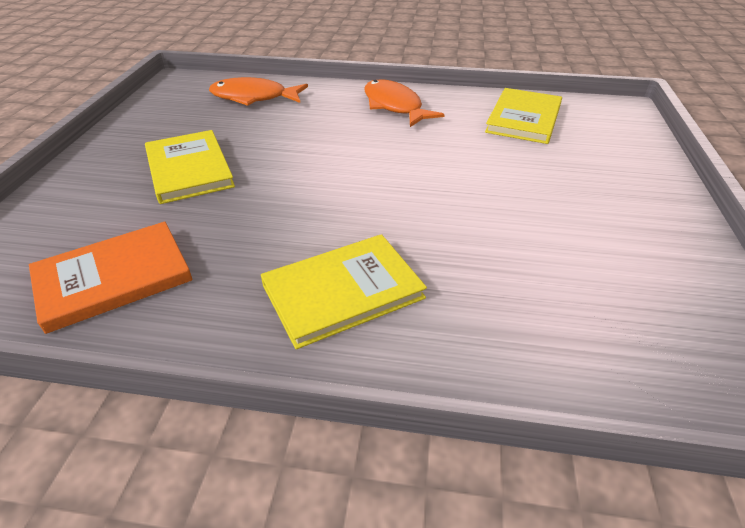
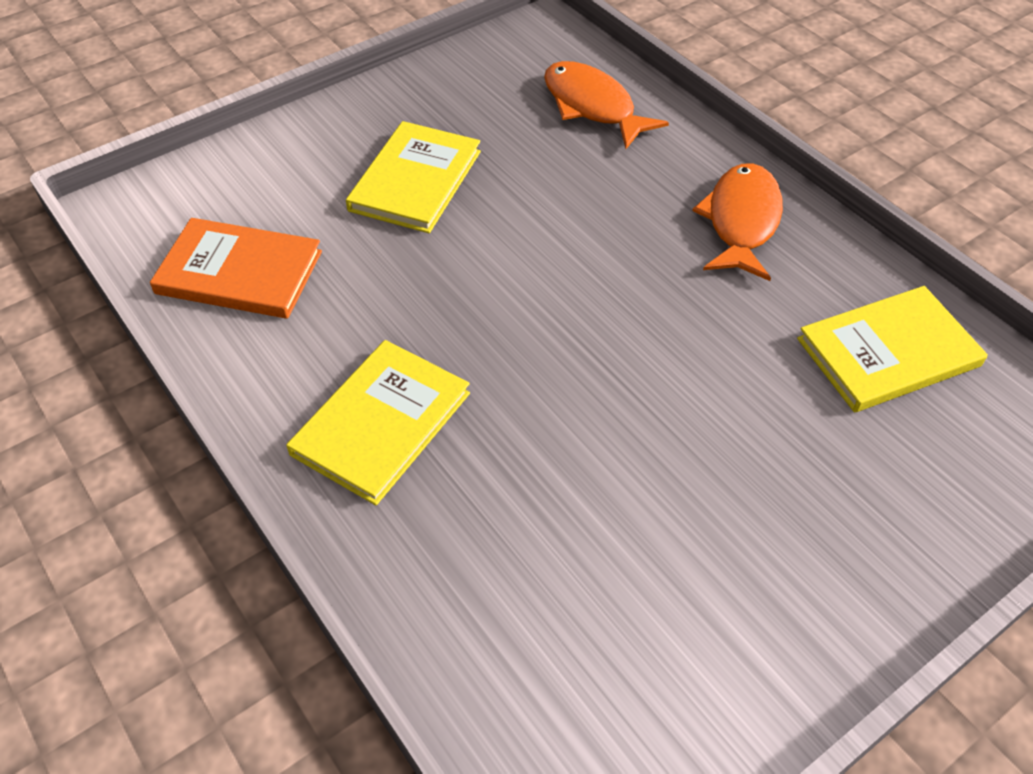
camera: 45 degrees right, 10 degrees up
(343, 292) = (381, 423): yellow book -> yellow book turned 75 degrees counterclockwise

